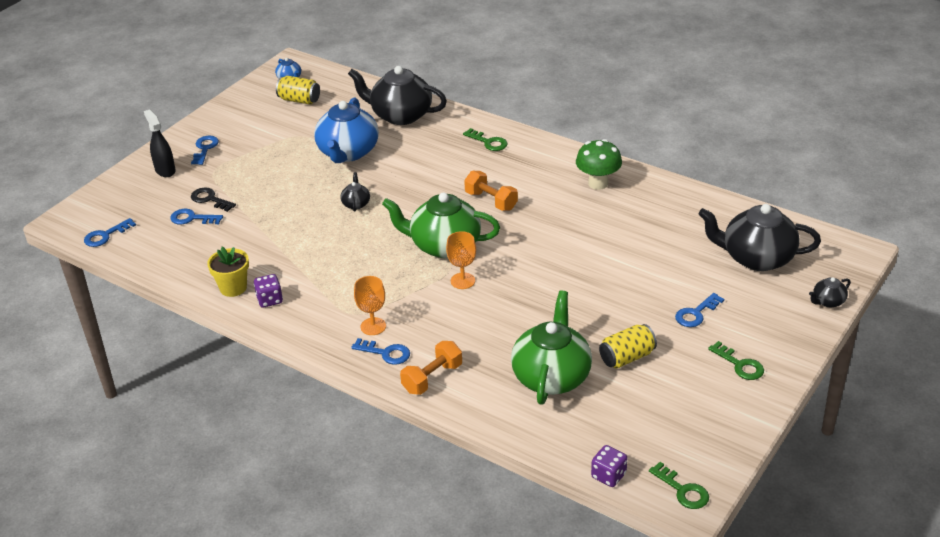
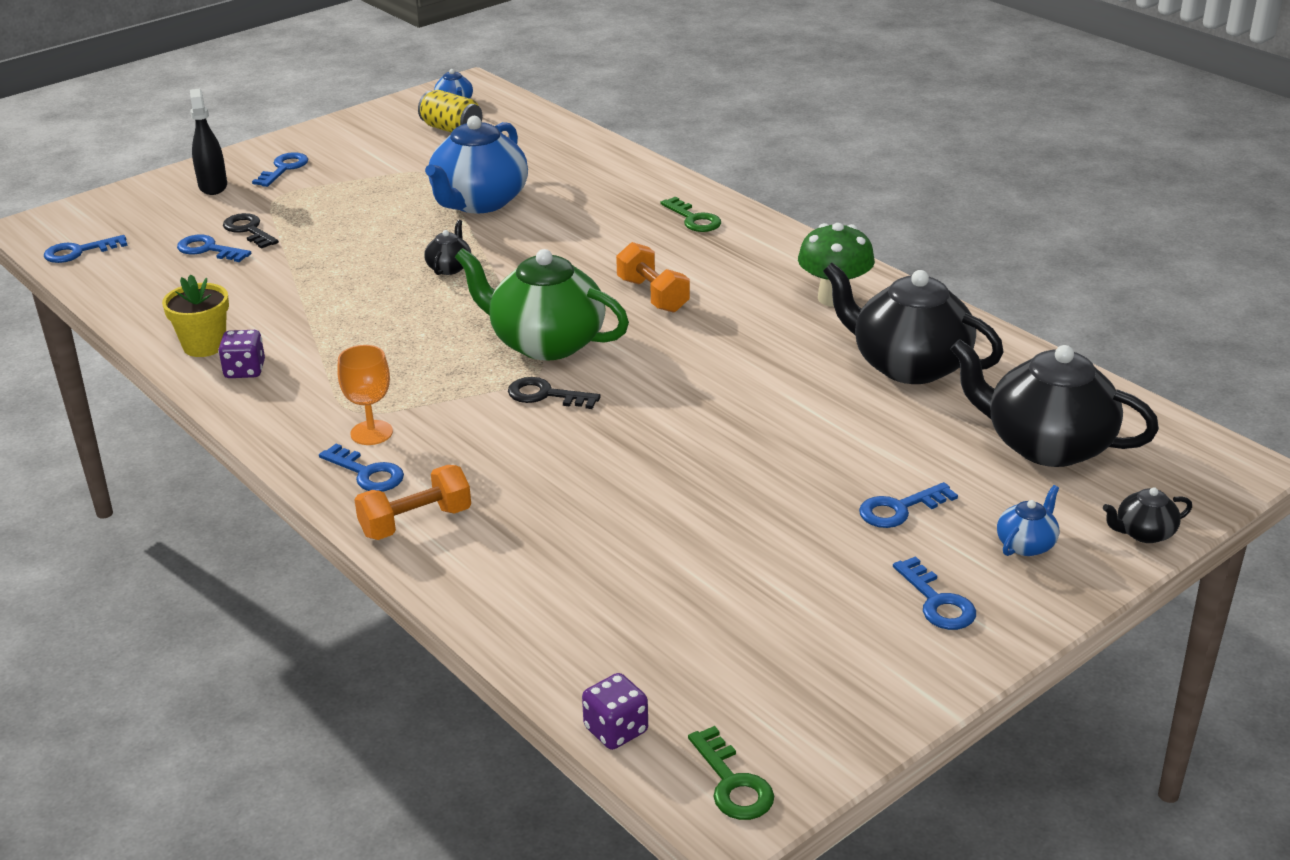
camera: 15 degrees right, 5 degrees down
(400, 115) = (583, 167): black teapot -> black teapot (908, 365)
(463, 281) = (545, 395): orange goblet -> black key
(551, 376) = (606, 557): green teapot -> none
(627, 357) = (747, 552): yellow can -> none
(740, 365) = (937, 602): green key -> blue key
(771, 321) = (1026, 544): none -> blue teapot

